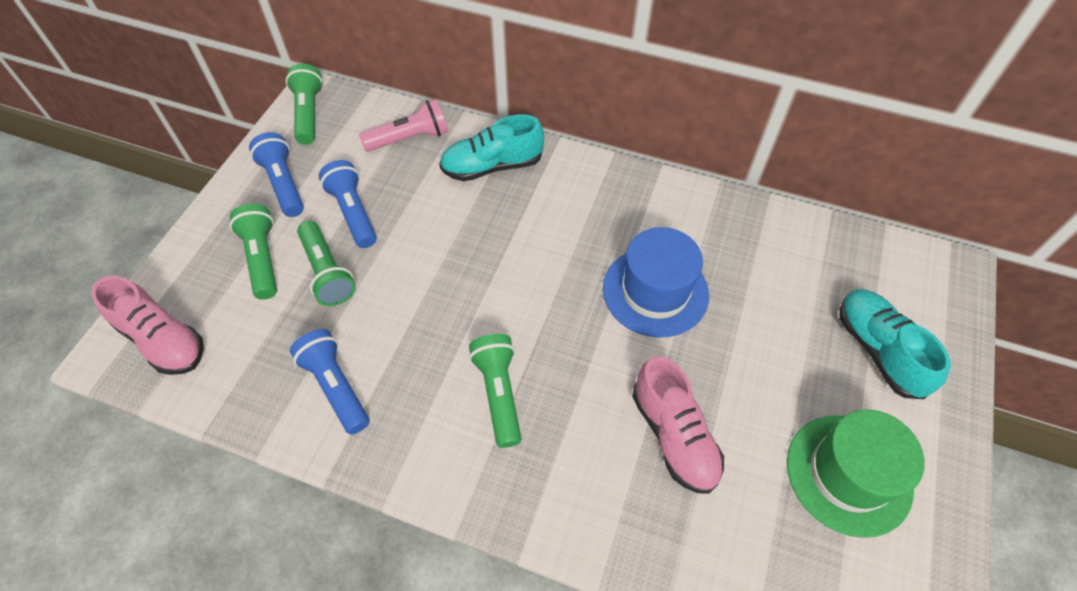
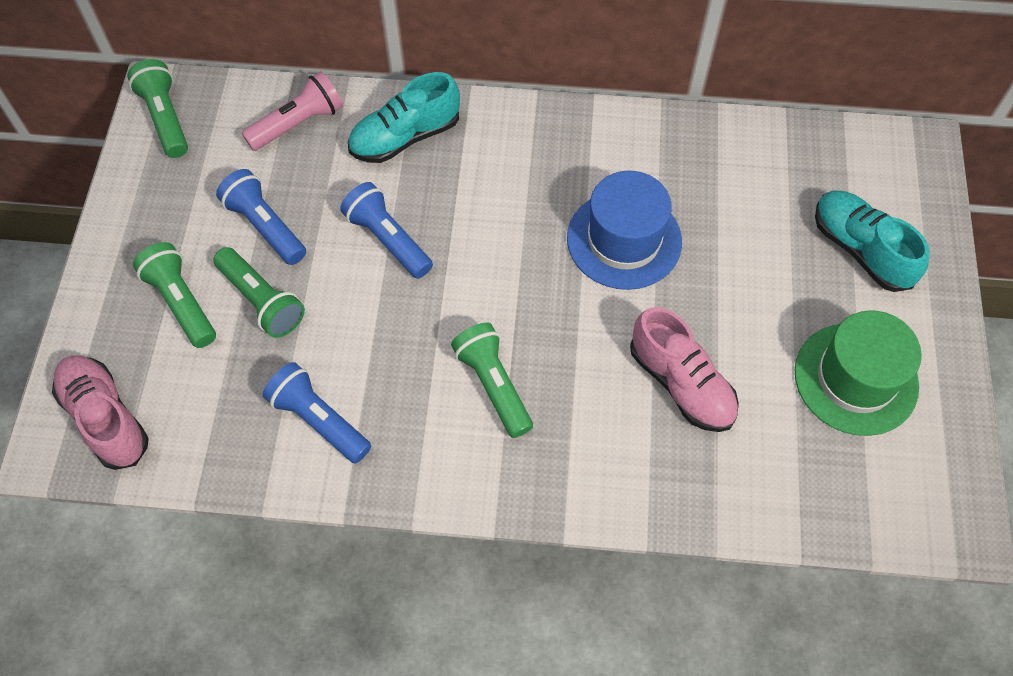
camera: 15 degrees left, 5 degrees up
(162, 340) = (106, 418): pink shoe -> pink shoe turned 150 degrees counterclockwise
(283, 184) = (170, 210): blue flashlight -> blue flashlight (388, 239)

